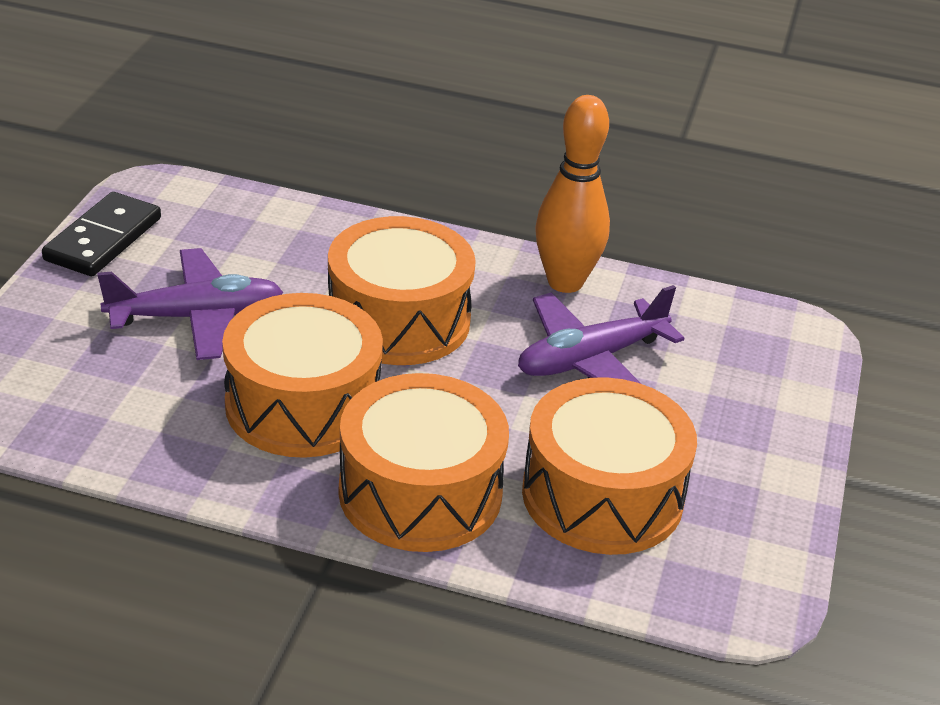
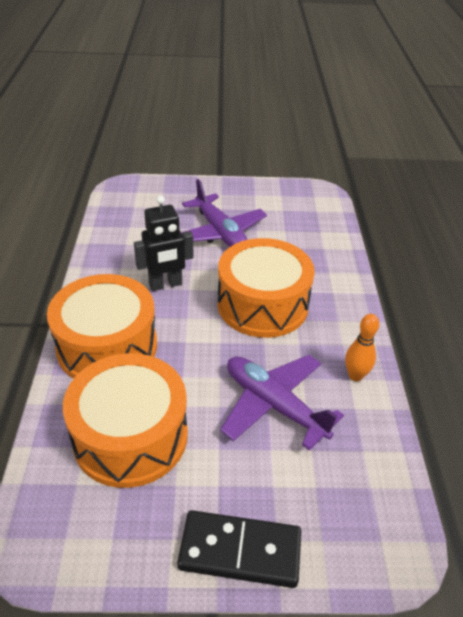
camera: 75 degrees right, 5 degrees up
(103, 239) = (265, 190): black domino -> black domino (240, 551)
(303, 405) = (165, 284): orange drum -> black robot
(565, 282) = (355, 375): orange bowling pin -> orange bowling pin, size x0.54

